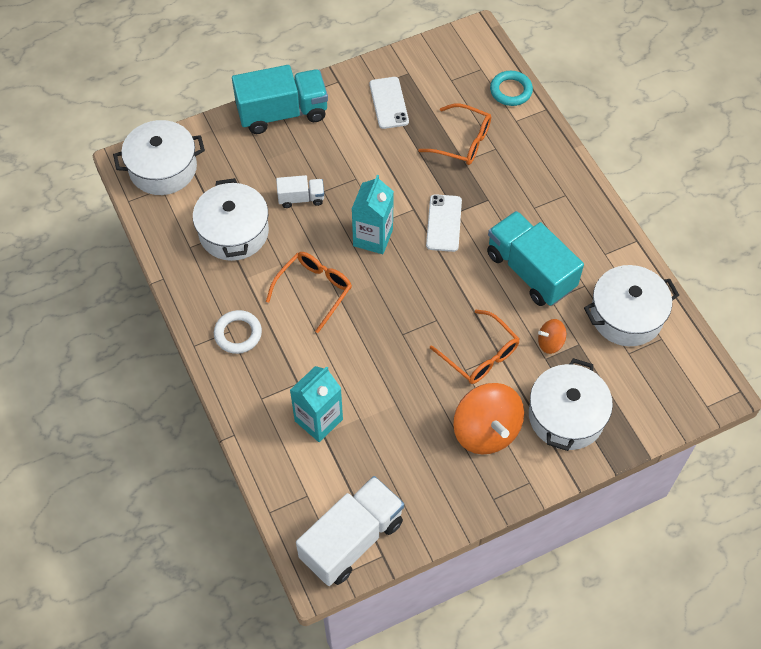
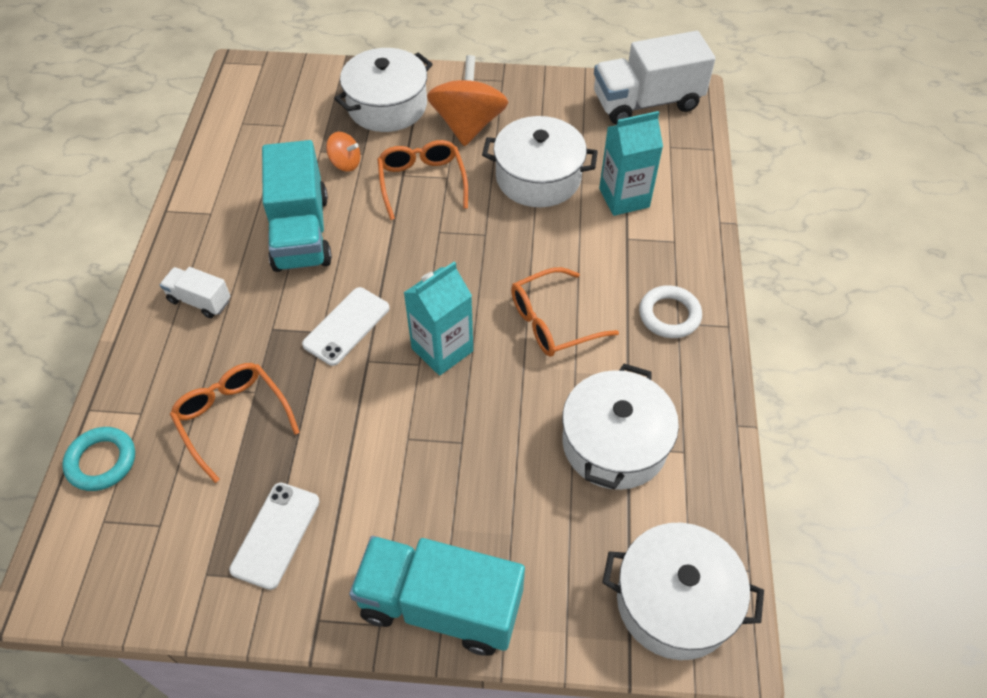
camera: 150 degrees left, 5 degrees down
(301, 198) = (498, 446): white truck -> white truck (199, 301)
(626, 315) = (251, 153): white pot -> white pot (538, 177)

